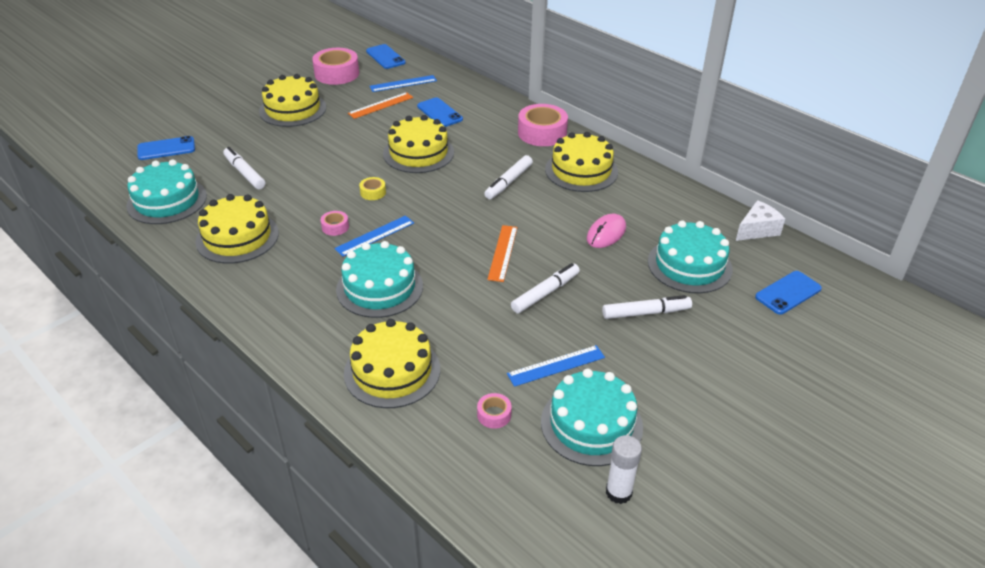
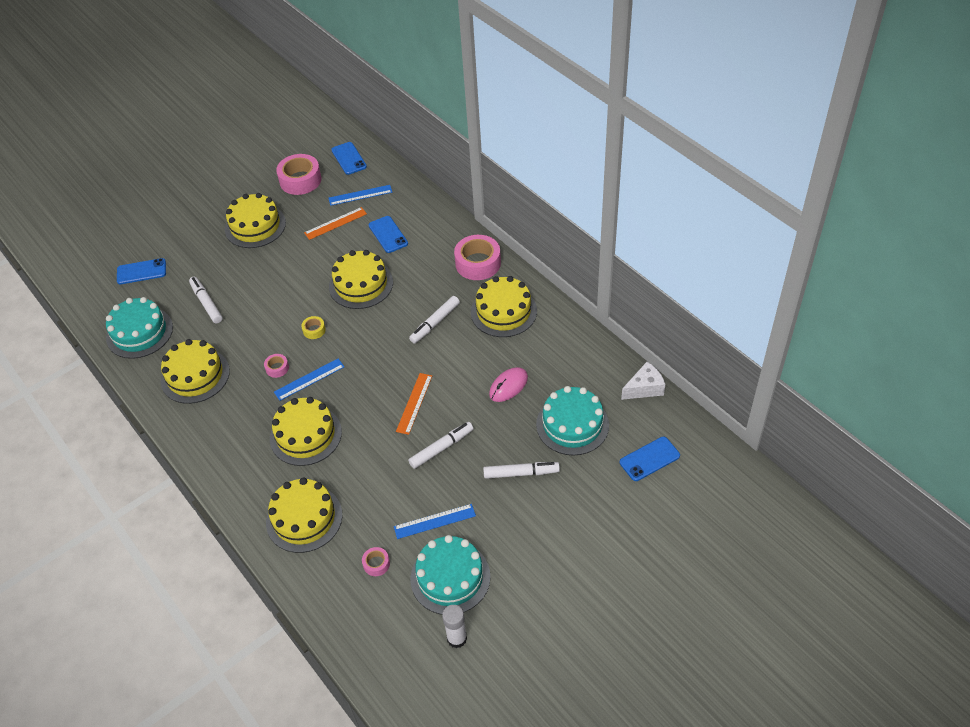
camera: 10 degrees right, 10 degrees up
(379, 287) = (305, 435): turquoise cake -> yellow cake

